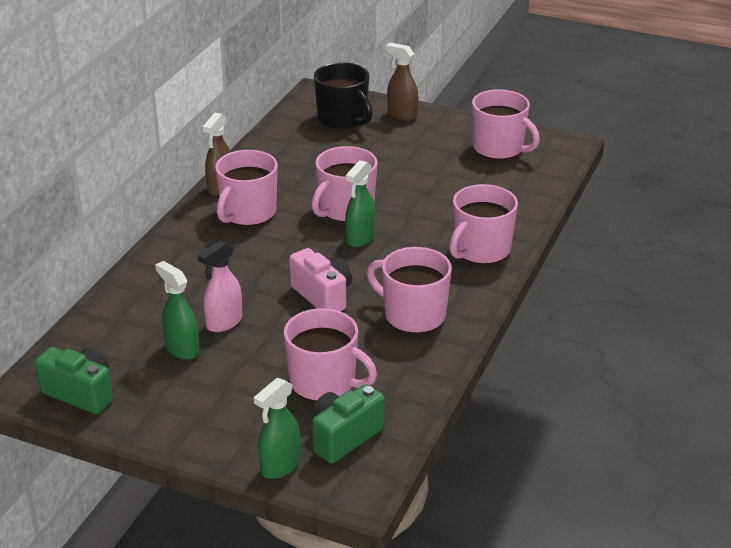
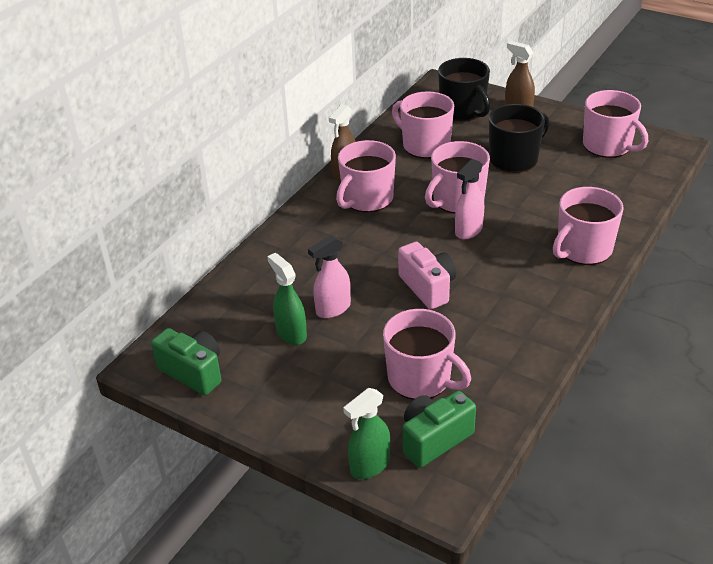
camera: 10 degrees right, 5 degrees up
(360, 238) = (468, 230): green spray bottle -> pink spray bottle
(402, 165) = (514, 159): none -> black mug
(413, 315) = (512, 313): pink mug -> pink mug (425, 145)

